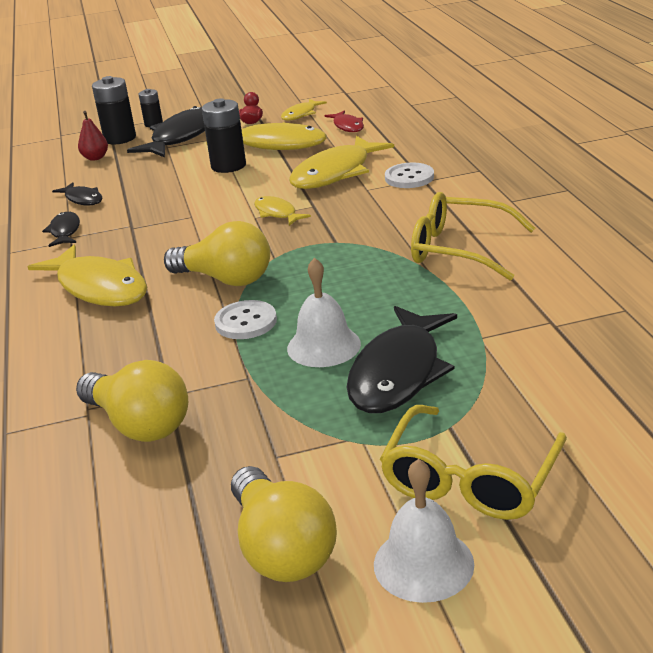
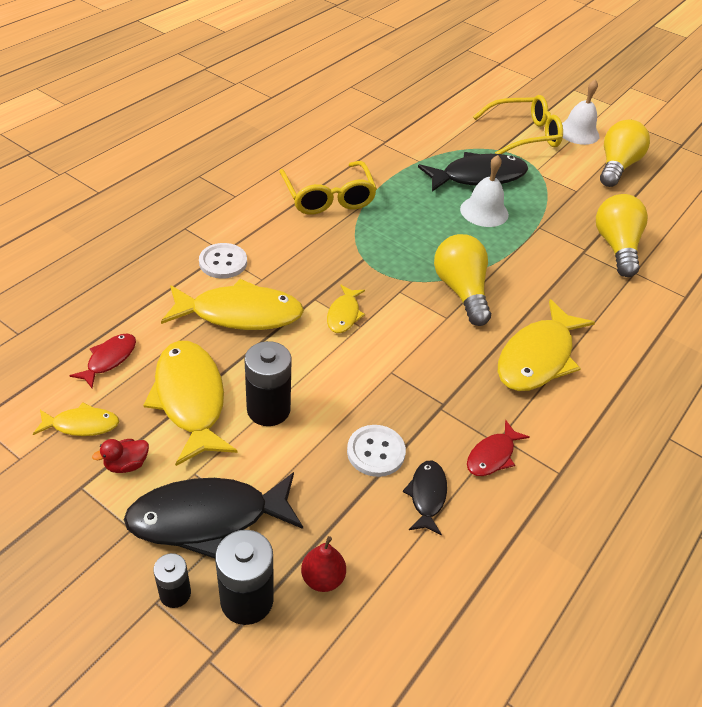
camera: 135 degrees left, 15 degrees up
(65, 231) = (492, 455): black fish -> red fish
(99, 287) = (538, 357): yellow fish -> yellow fish turned 150 degrees counterclockwise
(246, 322) = (496, 254): white button -> white button (376, 452)

